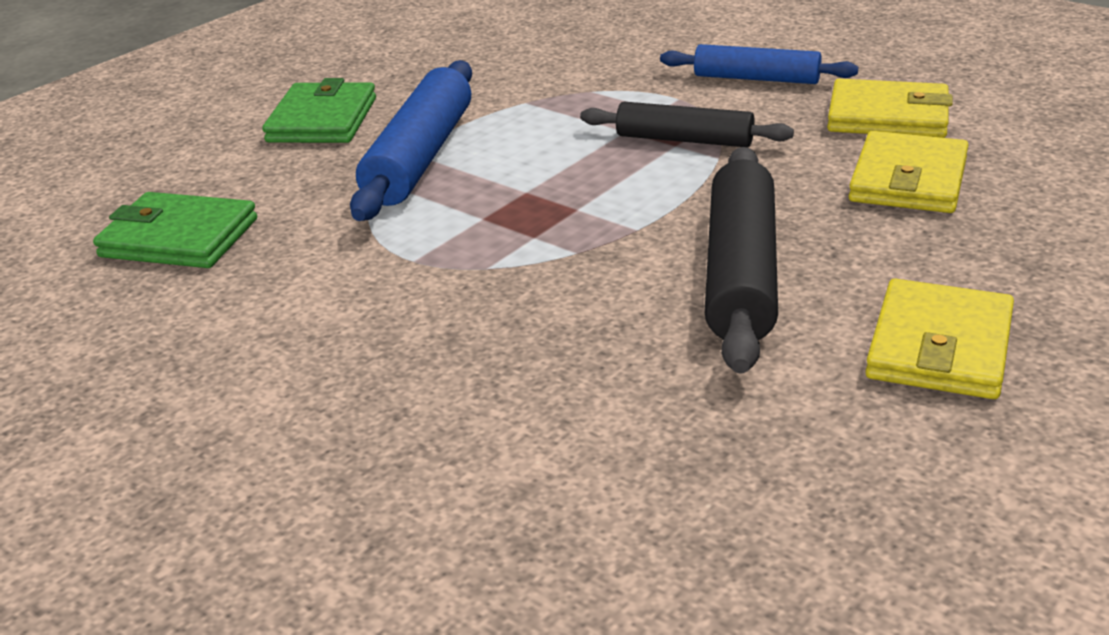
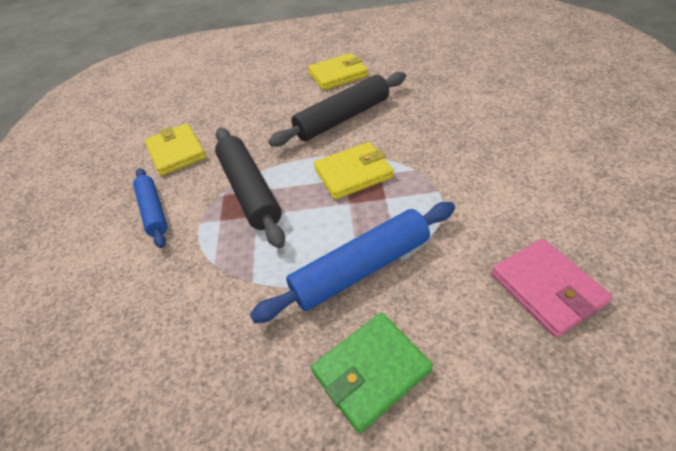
camera: 130 degrees left, 15 degrees up
(179, 238) = (546, 288): green wallet -> pink wallet
(684, 140) = (249, 190): black rolling pin -> black rolling pin, size x1.57
(908, 180) = (236, 122): yellow wallet -> yellow wallet (353, 173)

